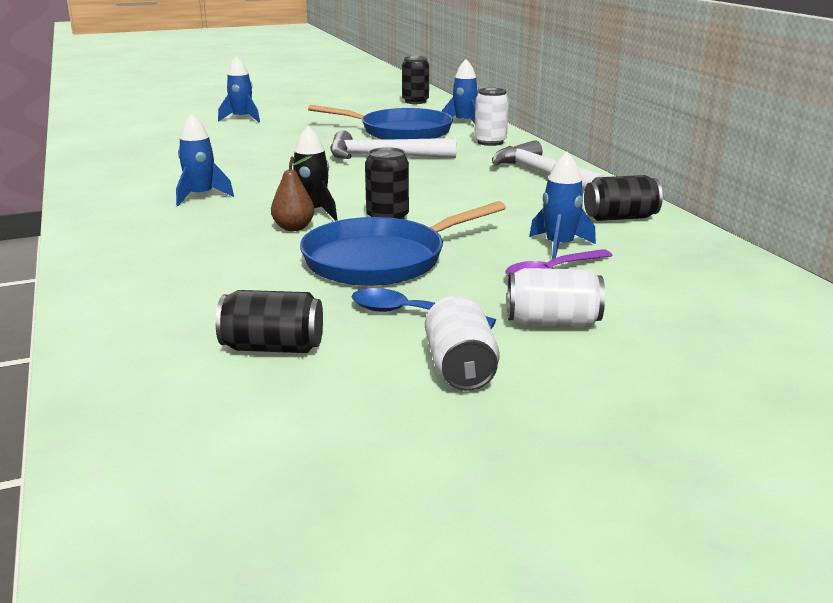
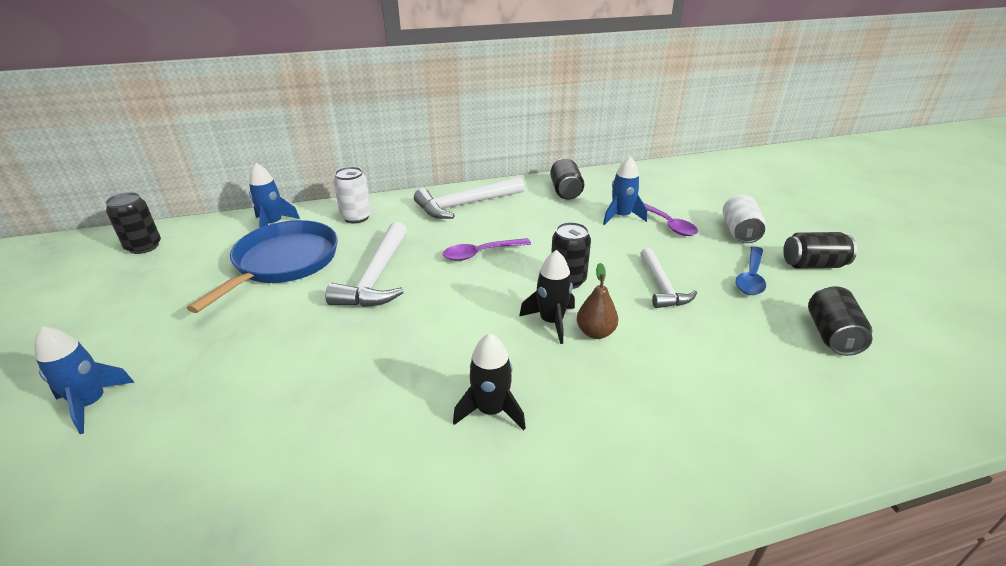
camera: 85 degrees left, 10 degrees up
(201, 196) = (491, 410): blue rocket -> black rocket
(380, 260) = (662, 286): blue pan -> white hammer
(434, 185) = (481, 253): none -> purple spoon
(460, 368) = (813, 265): white can -> black can

